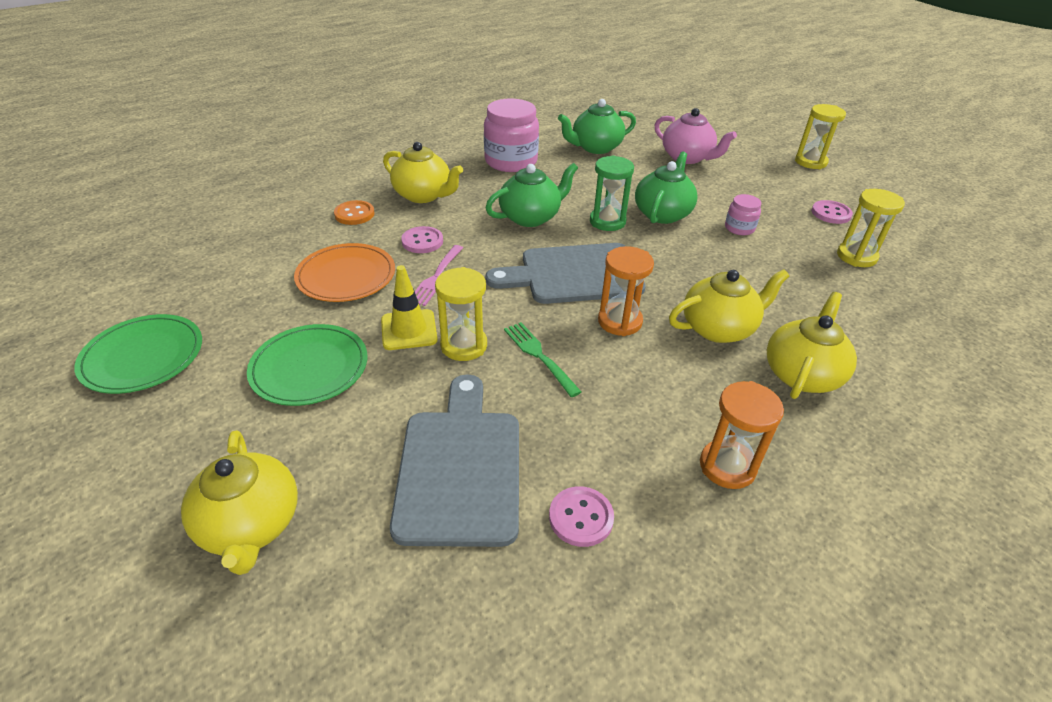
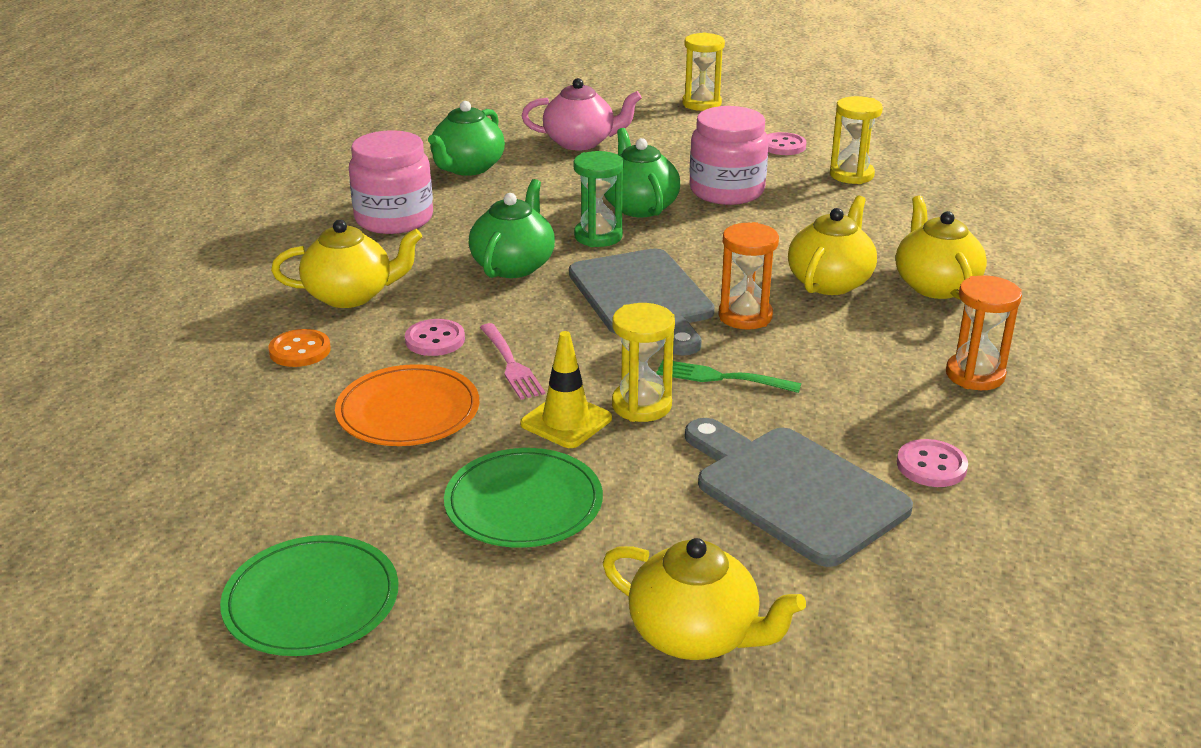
camera: 40 degrees left, 10 degrees down
(574, 274) = (643, 297): grey cutting board -> grey cutting board turned 60 degrees counterclockwise
(739, 228) = (726, 191): pink jar -> pink jar, size x2.02

